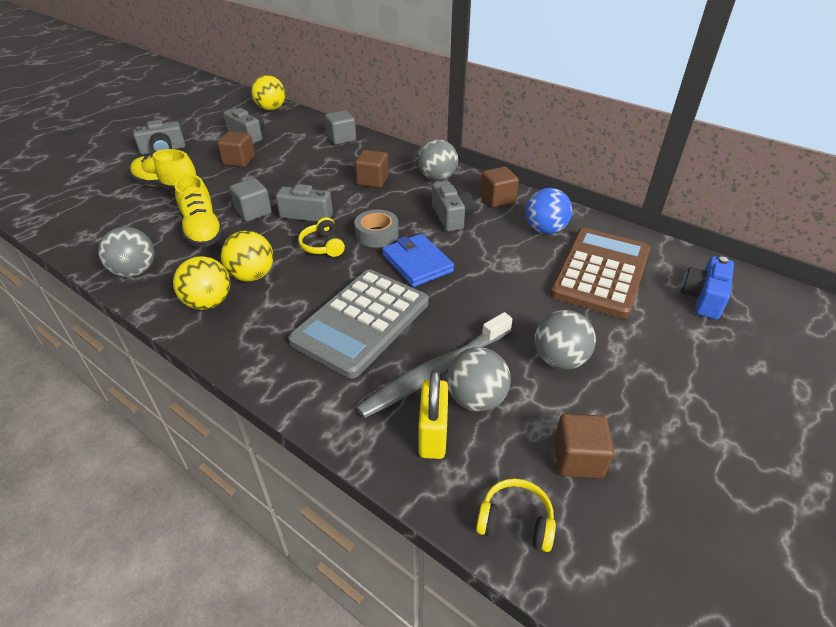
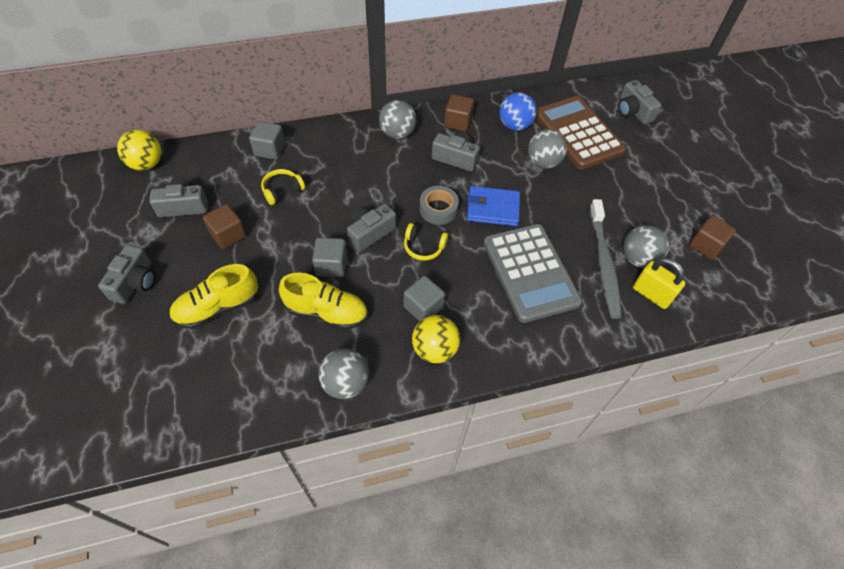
camera: 55 degrees left, 15 degrees up
(252, 275) = (423, 307): yellow ball -> grey cube
(372, 180) = (361, 170): brown cube -> none
(515, 521) = (726, 296): yellow headphones -> yellow headphones (282, 191)
(559, 359) = (634, 203): grey ball -> grey ball (543, 162)
(703, 298) = (633, 111): blue camera -> grey camera

